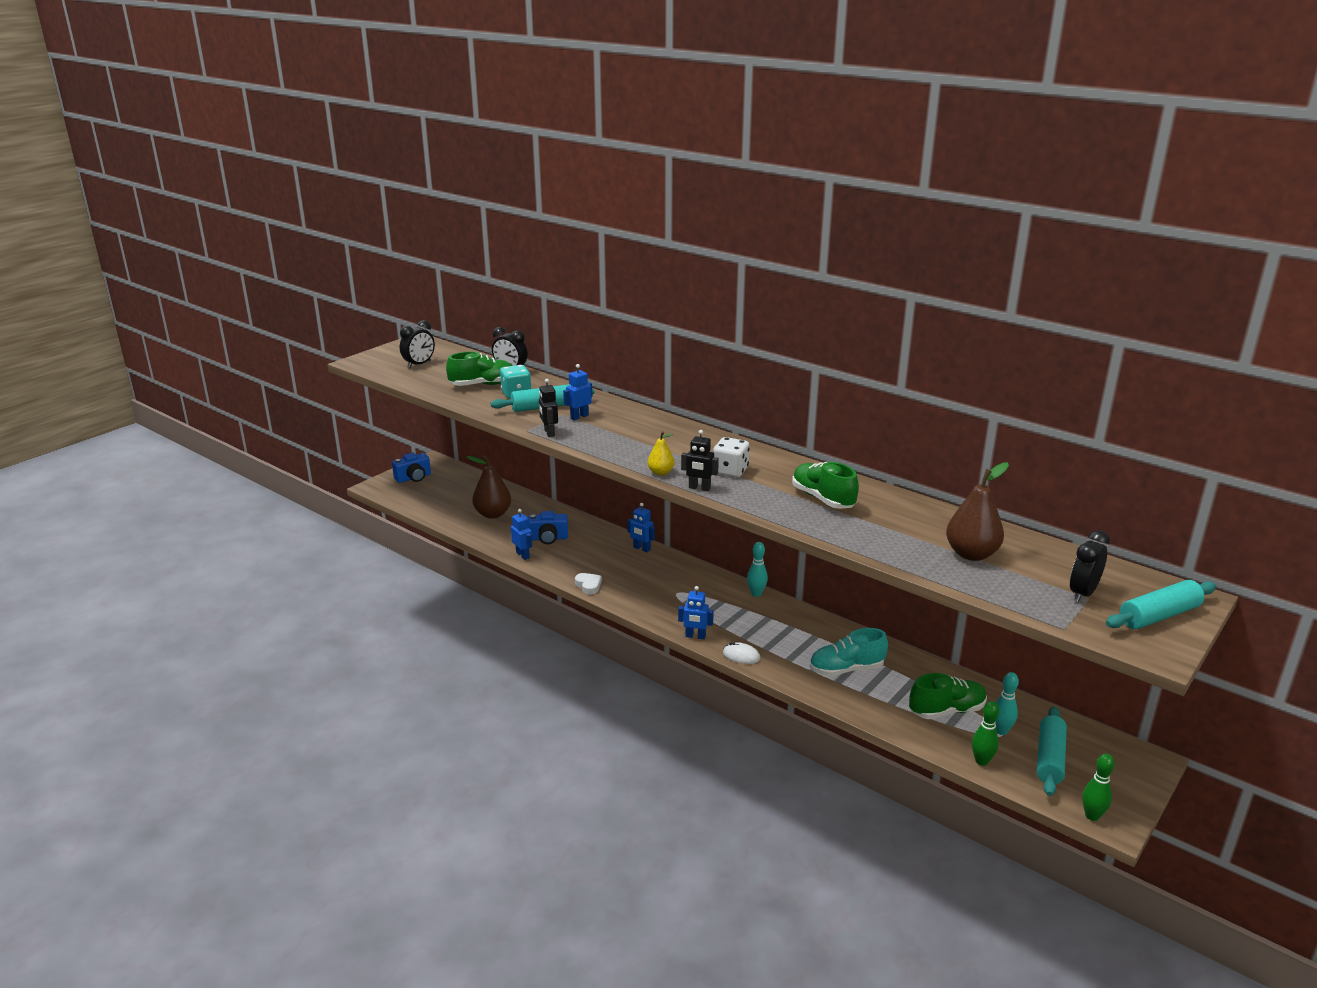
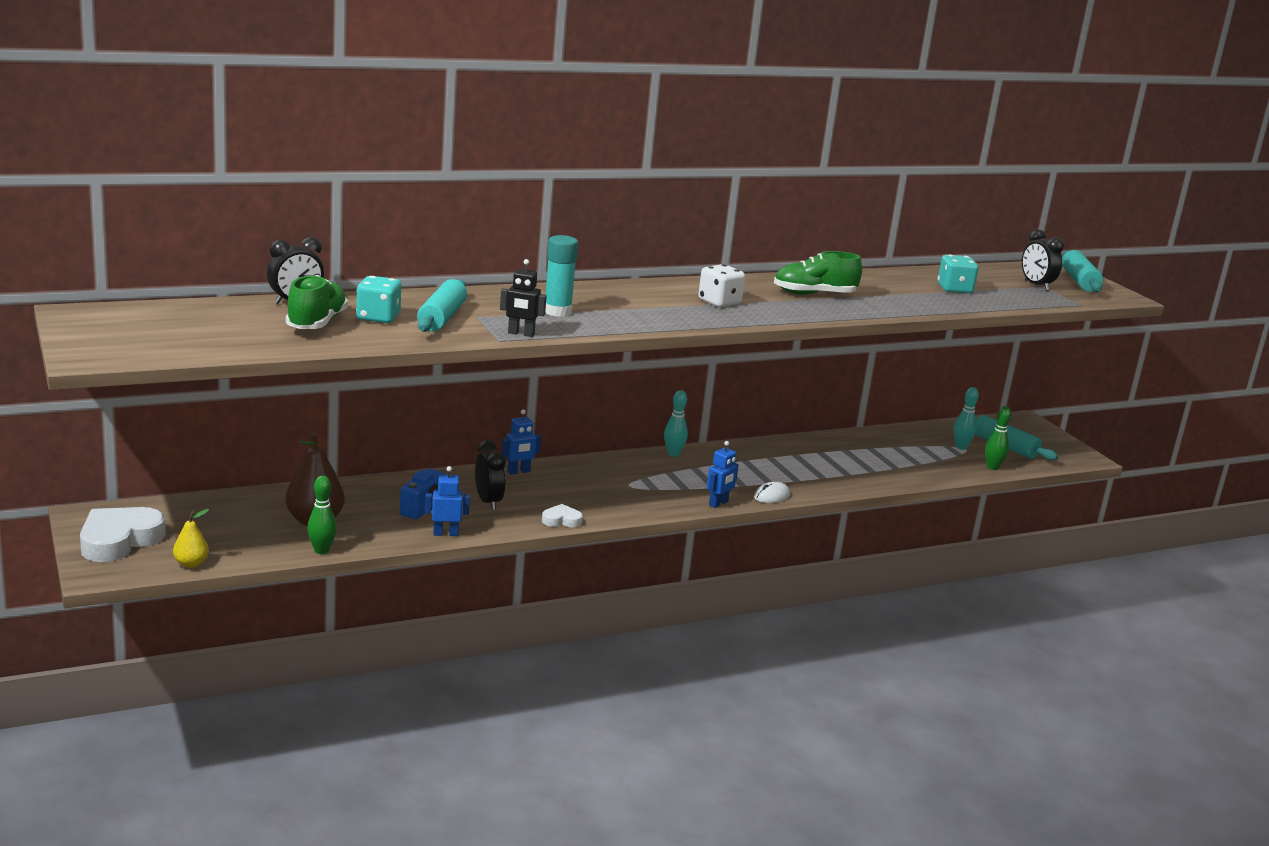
camera: 65 degrees left, 5 degrees down
(413, 478) = (119, 540): blue camera -> white heart
(419, 364) = (174, 332): black clock -> black clock (488, 502)
(579, 416) = (497, 312): blue robot -> none
(611, 431) = (557, 311): none -> turquoise glue stick
(661, 472) = (689, 323): yellow pear -> yellow pear (191, 564)
(699, 488) = (742, 321): black robot -> none
(846, 669) = (833, 465): turquoise shoe -> none
(946, 711) = (921, 453): green shoe -> none
(971, 554) = (954, 289): brown pear -> turquoise dice
(1092, 816) = (1074, 460): green bowling pin -> green bowling pin (321, 550)

